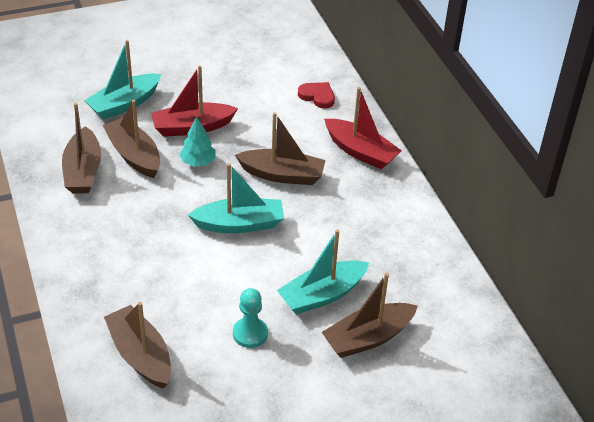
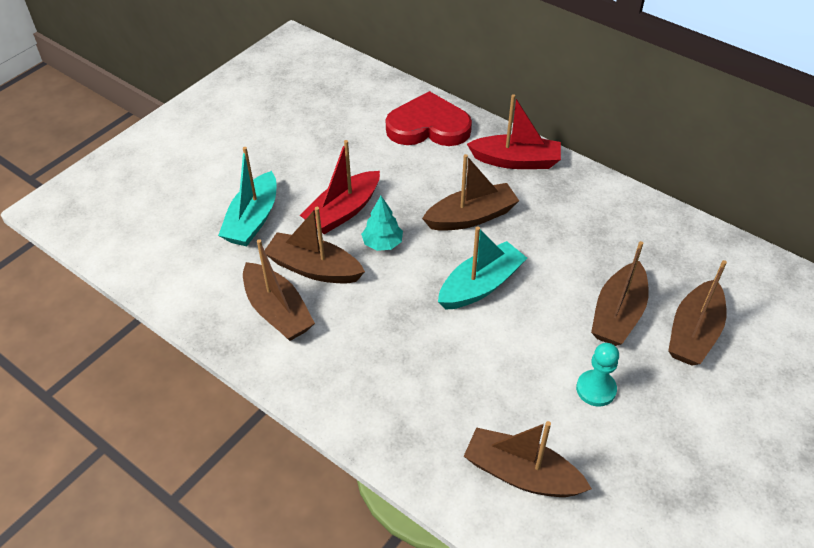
camera: 30 degrees left, 5 degrees up
(317, 96) = (428, 126): red heart -> red heart, size x1.96
(322, 295) = (618, 314): turquoise boat -> brown boat

